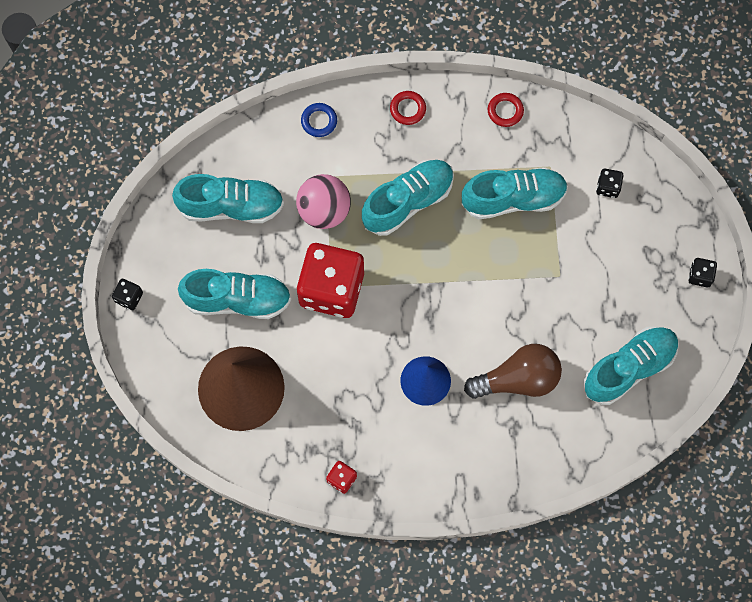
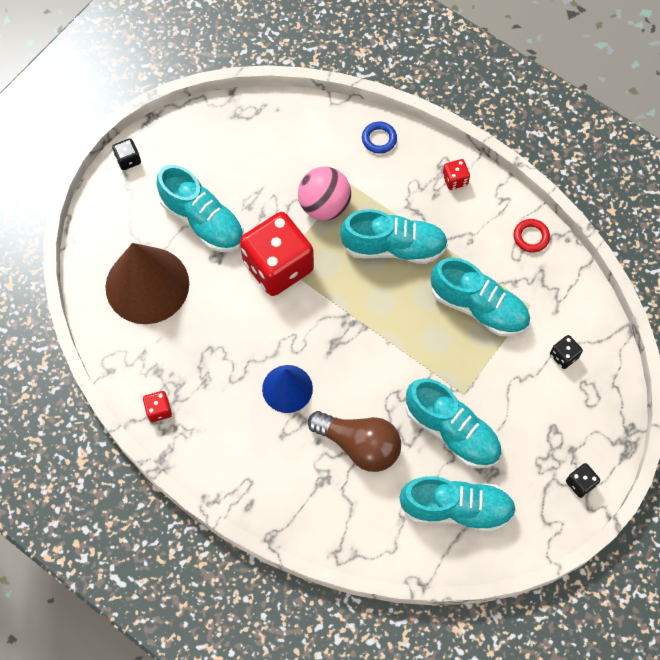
camera: 40 degrees right, 5 degrees down
(231, 206) = (259, 151): turquoise shoe -> turquoise shoe (452, 431)
(407, 109) = (455, 180): red ring -> red dice

